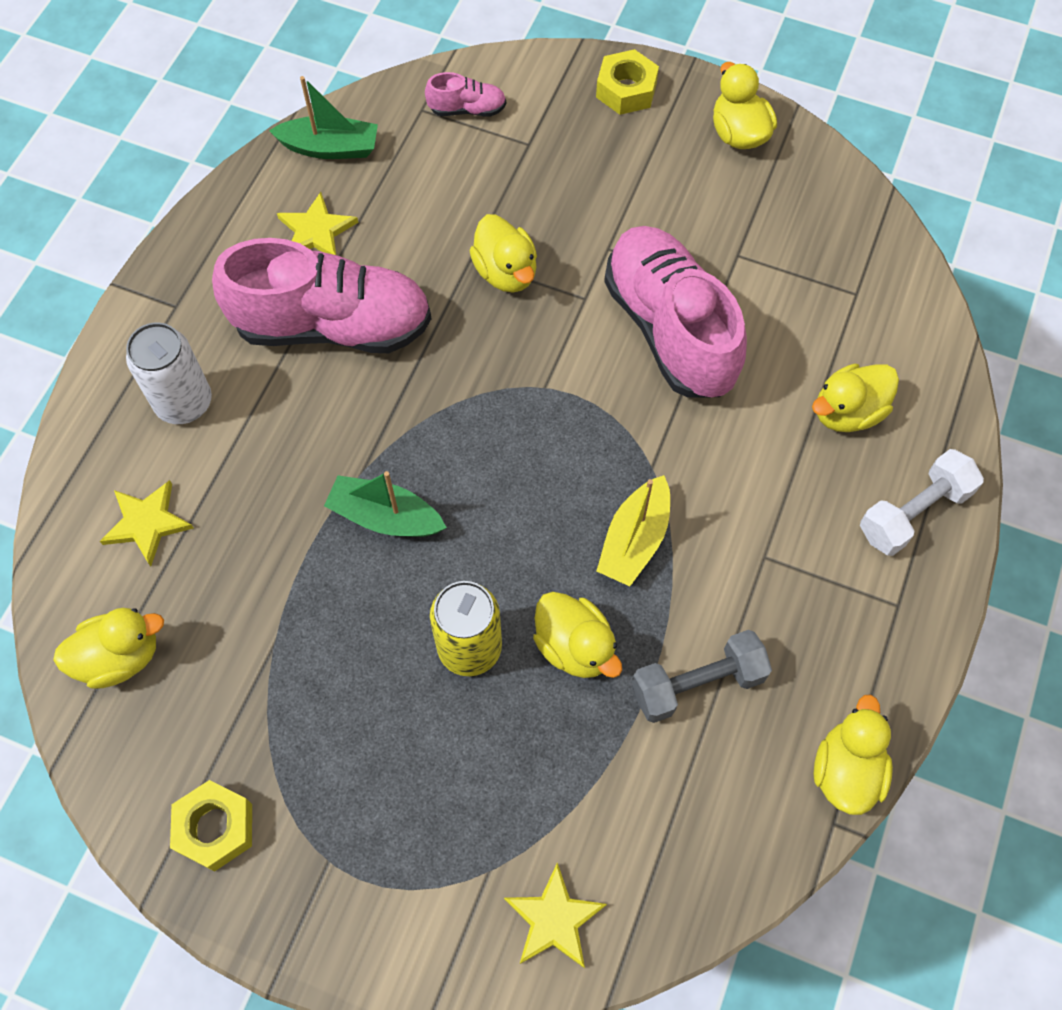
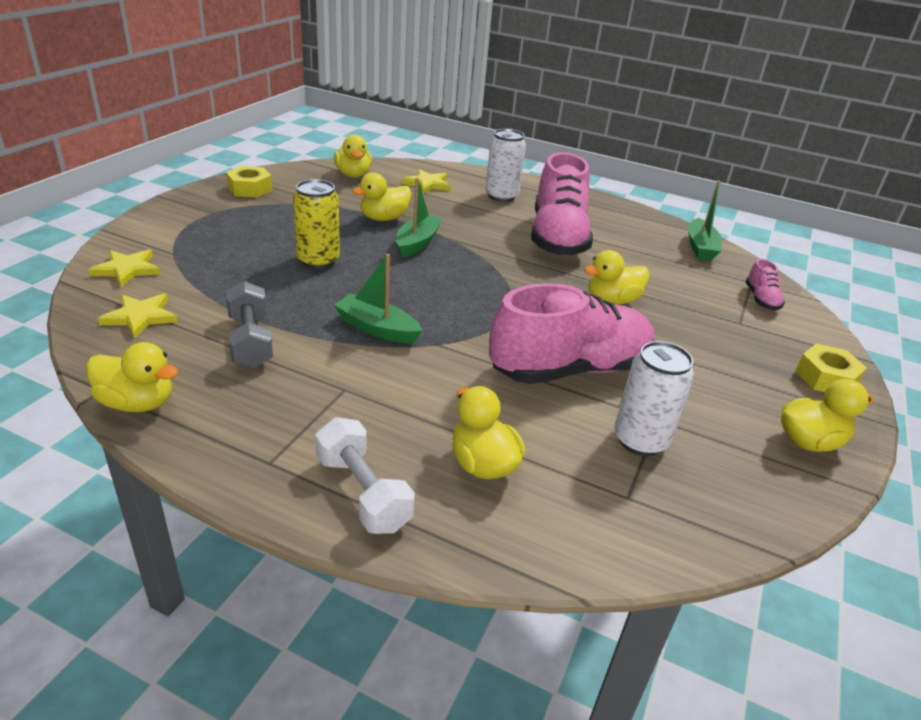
camera: 90 degrees right, 30 degrees down
(316, 231) = (630, 238): yellow star -> yellow star (140, 317)
(575, 646) = (303, 296): yellow duck -> yellow duck (384, 218)
(634, 540) = (377, 328): yellow boat -> green boat
(775, 274) = (640, 440): none -> white can

